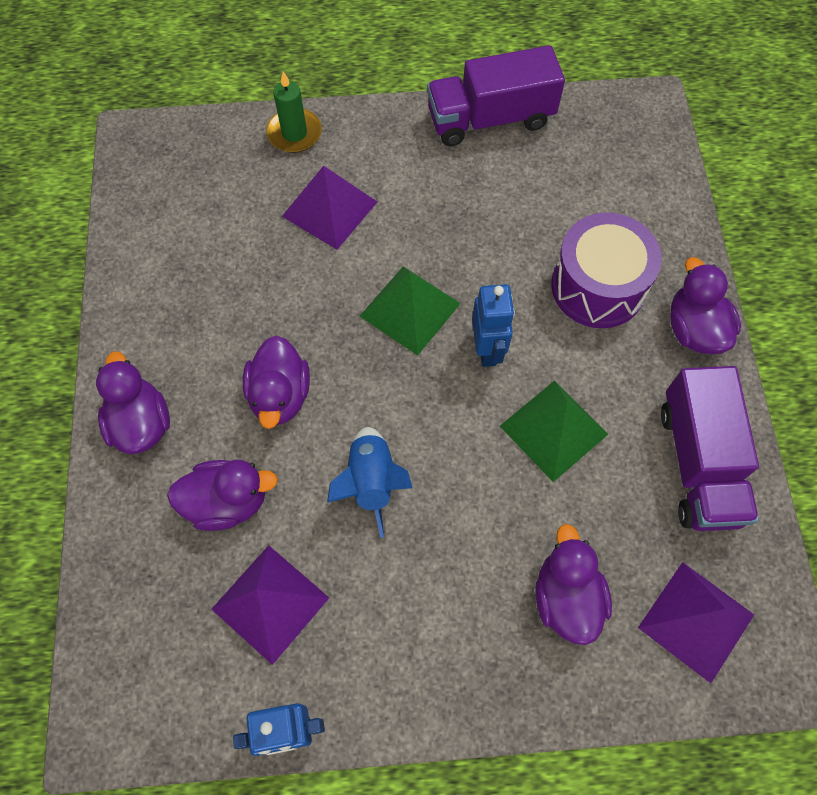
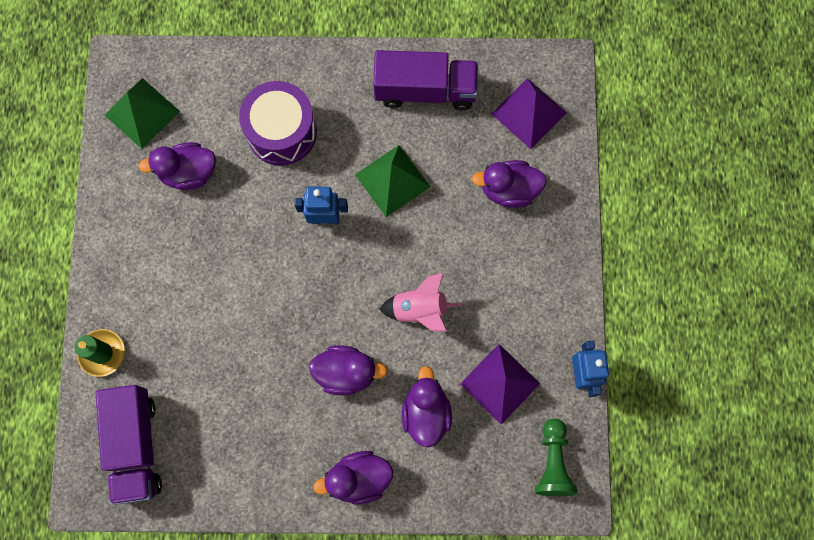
camera: 85 degrees left, 10 degrees up
(154, 691) = (553, 462): none -> green pawn
(329, 208) = (184, 327): purple pyramid -> none
(371, 482) = (420, 310): blue rocket -> pink rocket
(410, 309) = (284, 271): green pyramid -> green pyramid (142, 113)
(490, 118) = (112, 190): purple truck -> purple truck (136, 446)
(694, 329) = (325, 72): purple duck -> purple duck (188, 173)

